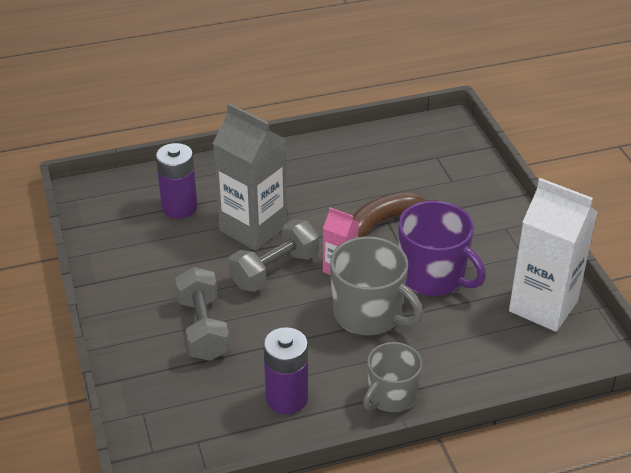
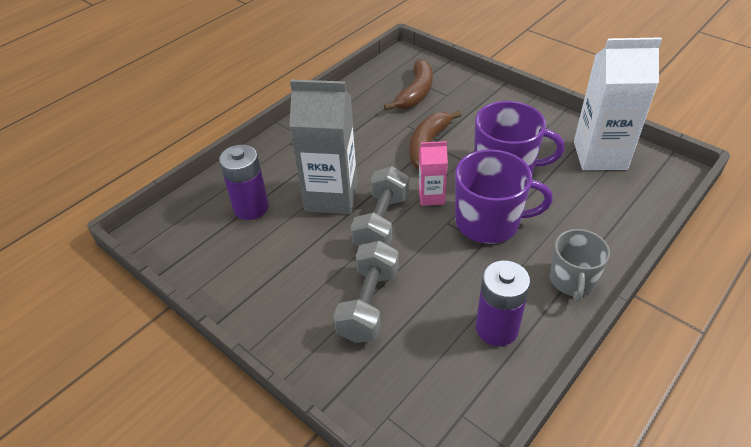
camera: 30 degrees left, 5 degrees up
(203, 328) = (368, 304): grey dumbbell -> grey dumbbell turned 60 degrees clockwise
(369, 314) = (489, 222): grey mug -> purple mug
(422, 166) = (415, 93): none -> brown banana

